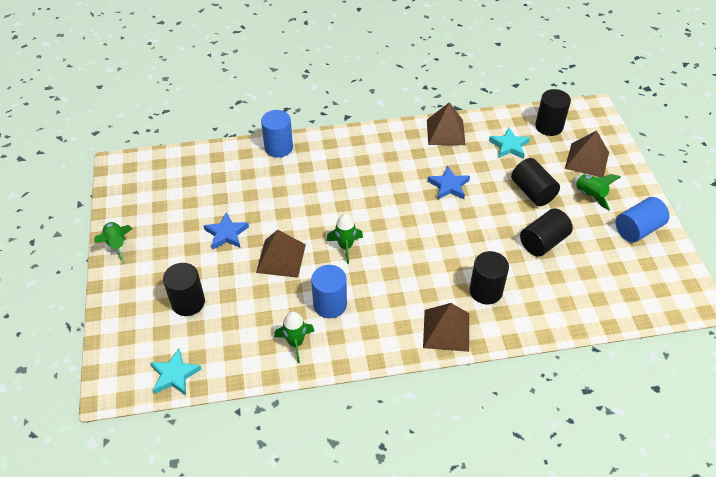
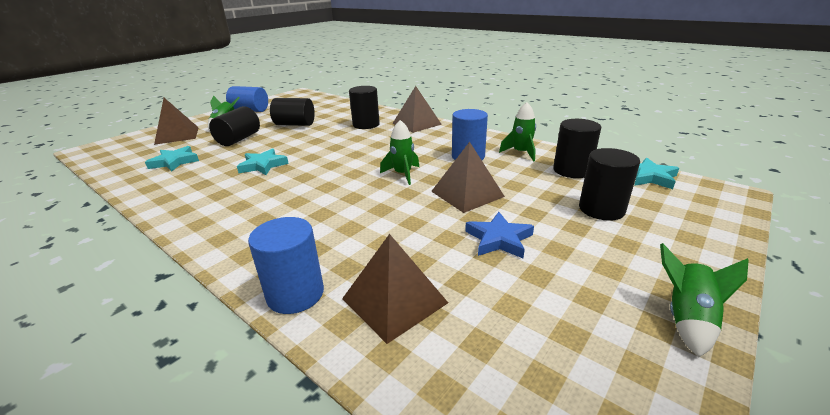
camera: 130 degrees left, 20 degrees down
(445, 132) = (166, 194): brown pyramid -> brown pyramid (394, 301)
(449, 186) = (263, 165): blue star -> turquoise star
(549, 126) = (128, 157): black cylinder -> black cylinder (572, 170)

